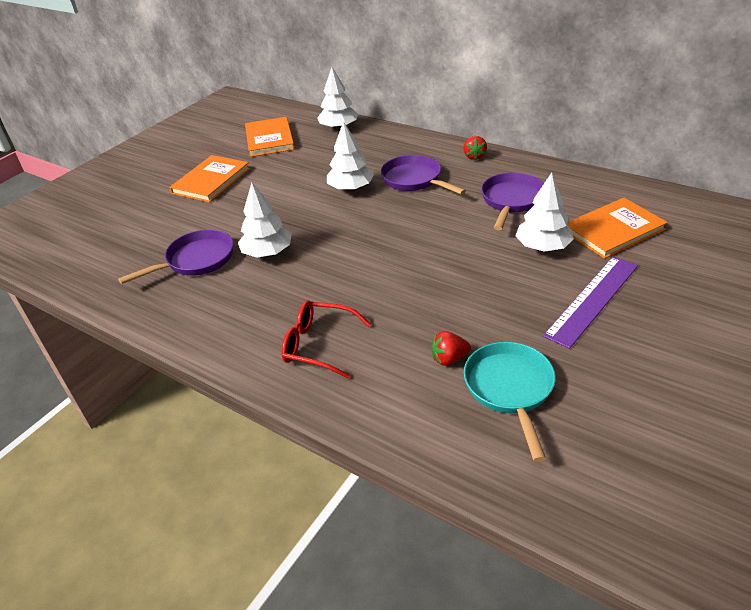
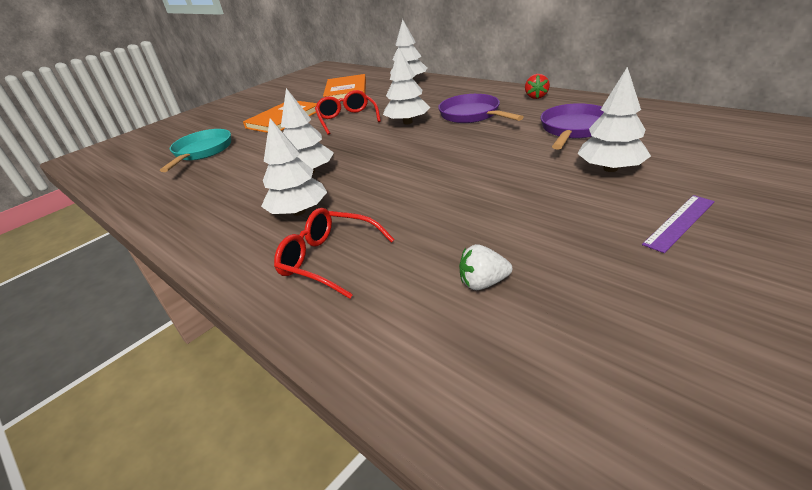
camera: 10 degrees right, 5 degrees down
(196, 260) = (240, 178): purple pan -> none
(274, 298) = (299, 212): none -> white tree
(284, 183) = (347, 119): none -> red glasses
(449, 359) = (483, 283): red strawberry -> white strawberry
(510, 389) = (564, 327): turquoise pan -> turquoise pan (202, 152)
(592, 299) = (679, 222): purple ruler -> purple ruler, size x0.58
(613, 230) = (699, 154): orange book -> none

